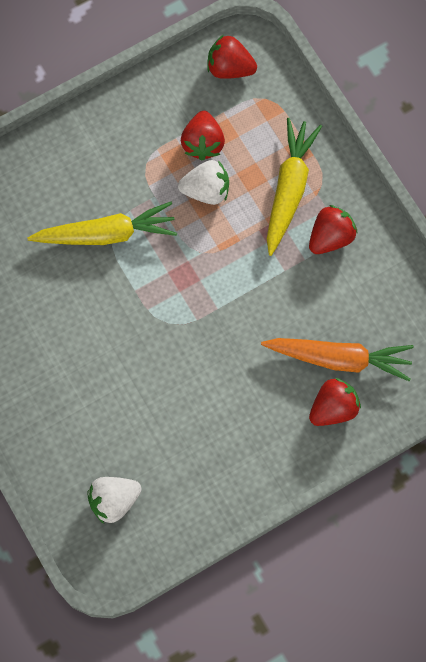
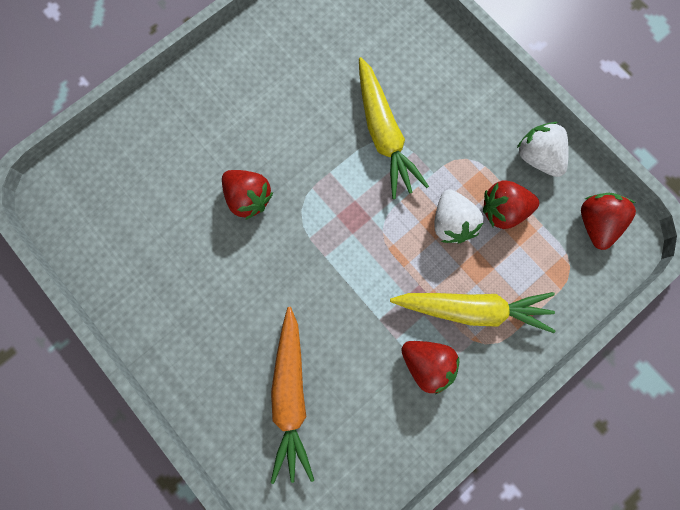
camera: 80 degrees right, 5 degrees up
(114, 501) = (112, 191): white strawberry -> white strawberry (537, 157)
(333, 408) = (235, 397): red strawberry -> red strawberry (248, 198)

